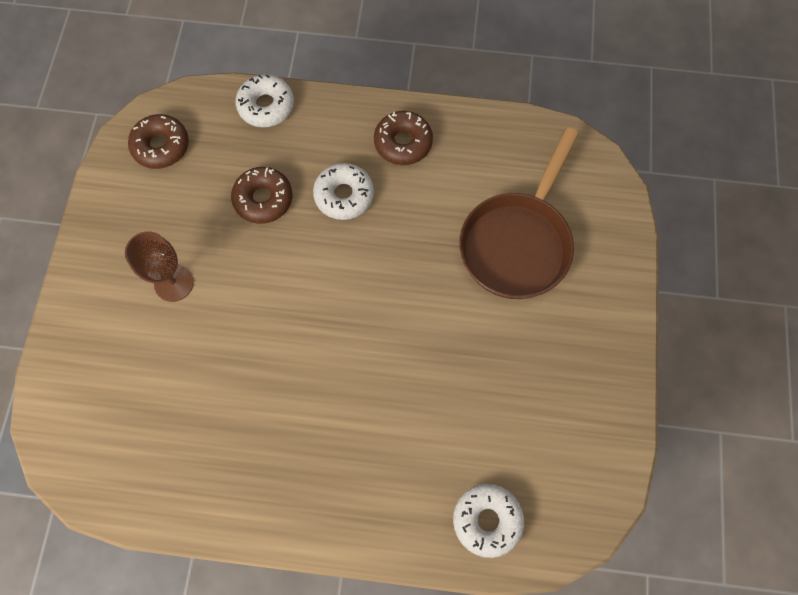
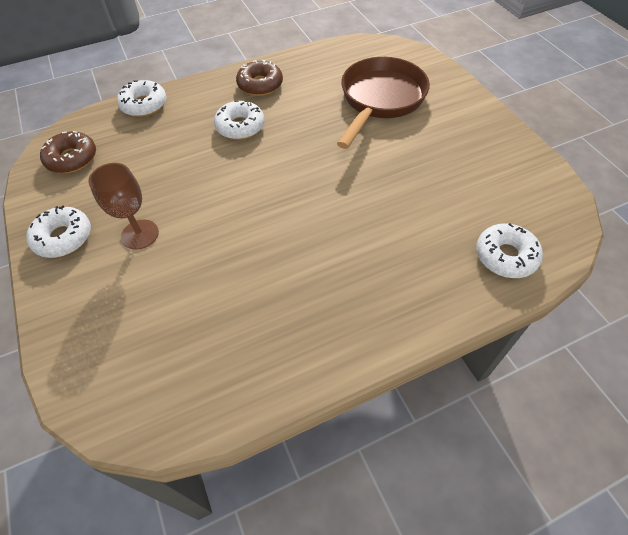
camera: 30 degrees left, 15 degrees down
(108, 246) = (63, 237): none -> white donut
(263, 199) = (179, 153): brown donut -> none
(518, 242) = (380, 100): brown pan -> brown pan turned 150 degrees counterclockwise

